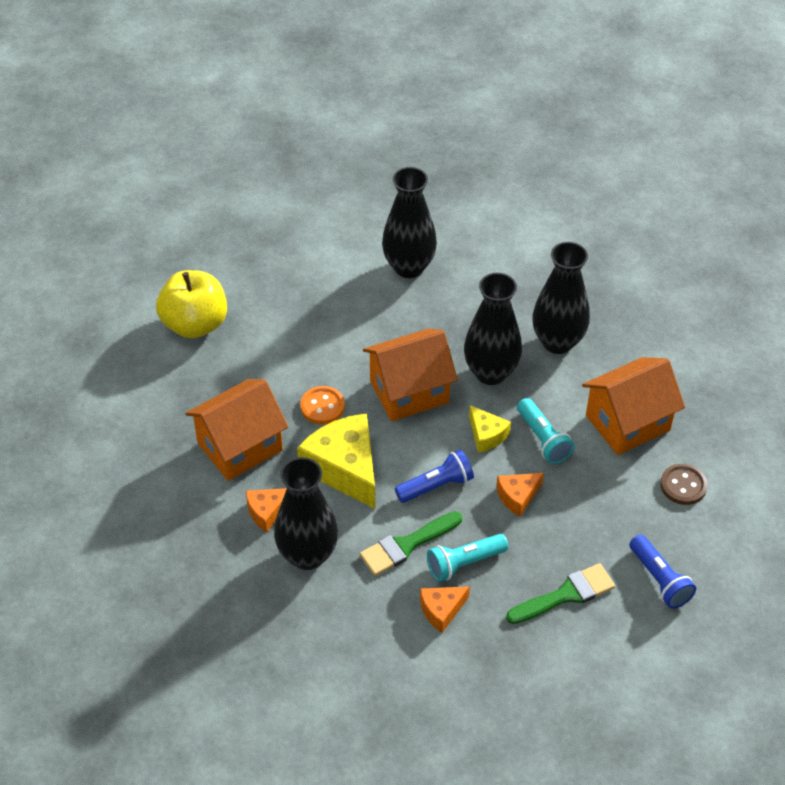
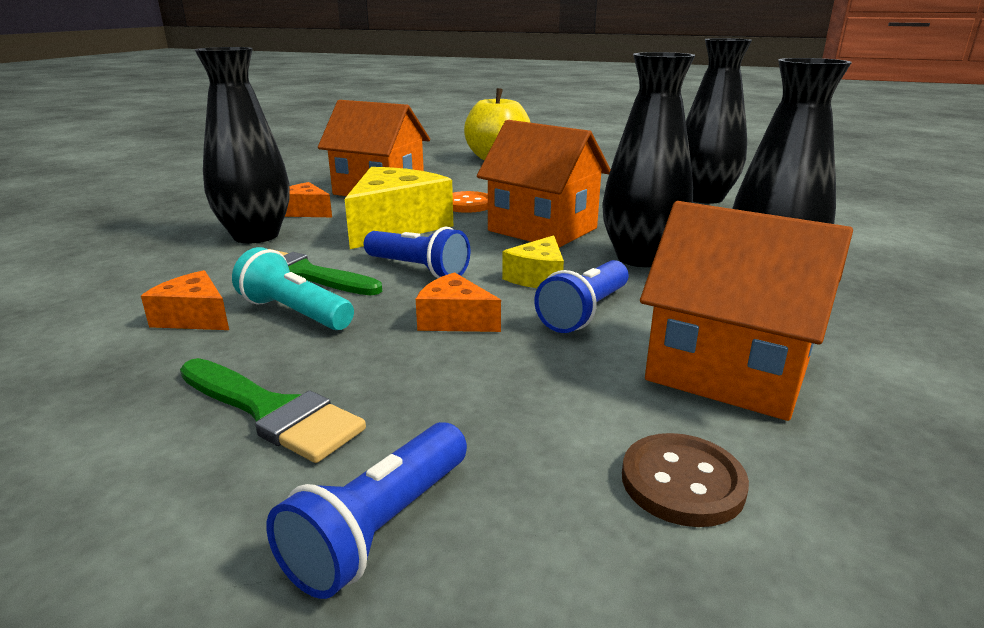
camera: 60 degrees right, 25 degrees down
(543, 439) = (584, 312): turquoise flashlight -> blue flashlight

